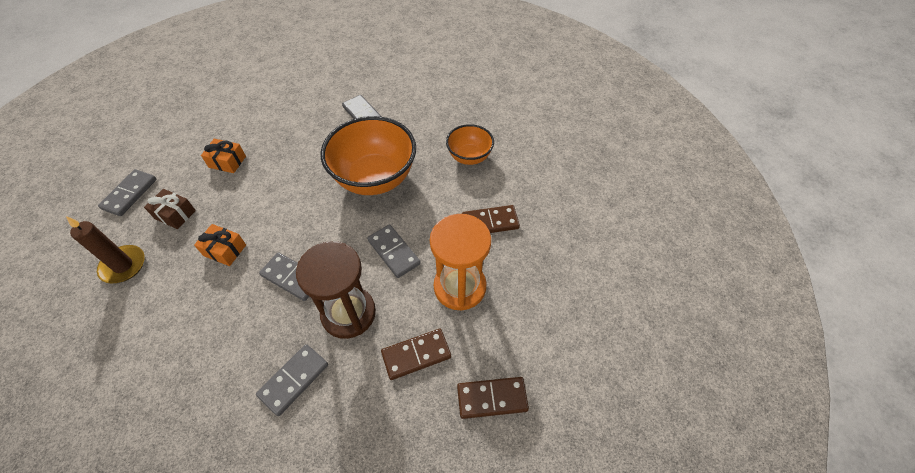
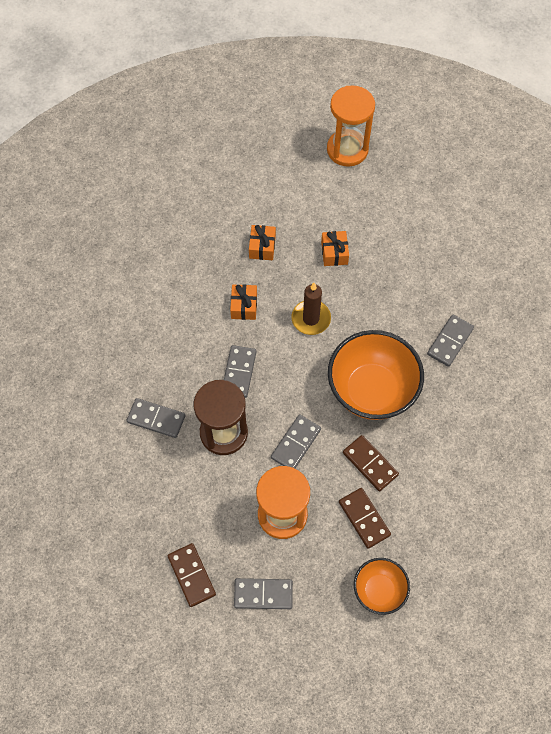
camera: 70 degrees right, 10 degrees up
(123, 266) = (202, 242): brown candle -> brown candle (311, 318)
(130, 194) = (267, 200): grey domino -> grey domino (263, 594)
(137, 121) = (347, 149): none -> orange hourglass
(175, 214) = (262, 247): brown gift -> orange gift
(416, 355) = (207, 502): brown domino -> brown domino (370, 464)
(469, 157) = (440, 470): orange bowl -> orange bowl (379, 590)

